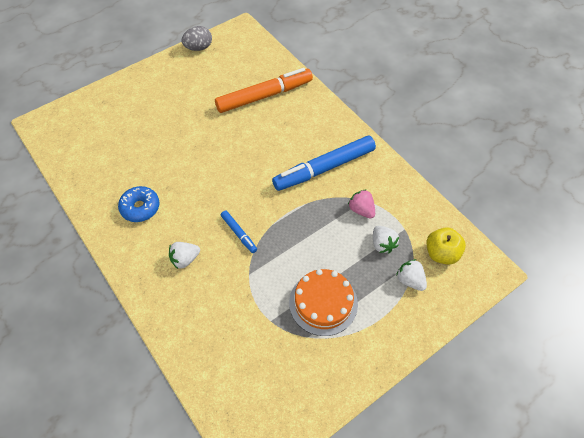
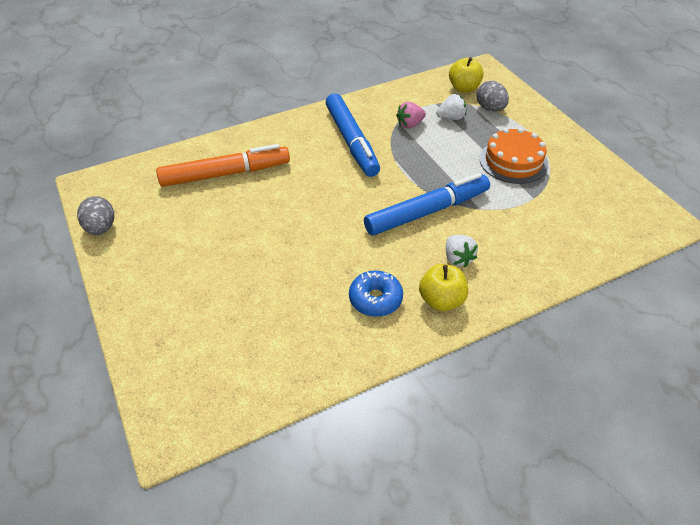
camera: 80 degrees left, 10 degrees down
(140, 250) = (441, 300): none -> yellow apple
(239, 233) = (427, 212): blue marker -> blue marker, size x2.17
(264, 96) = (225, 174): orange marker -> orange marker turned 90 degrees clockwise
(410, 280) = (490, 108): white strawberry -> grey egg

